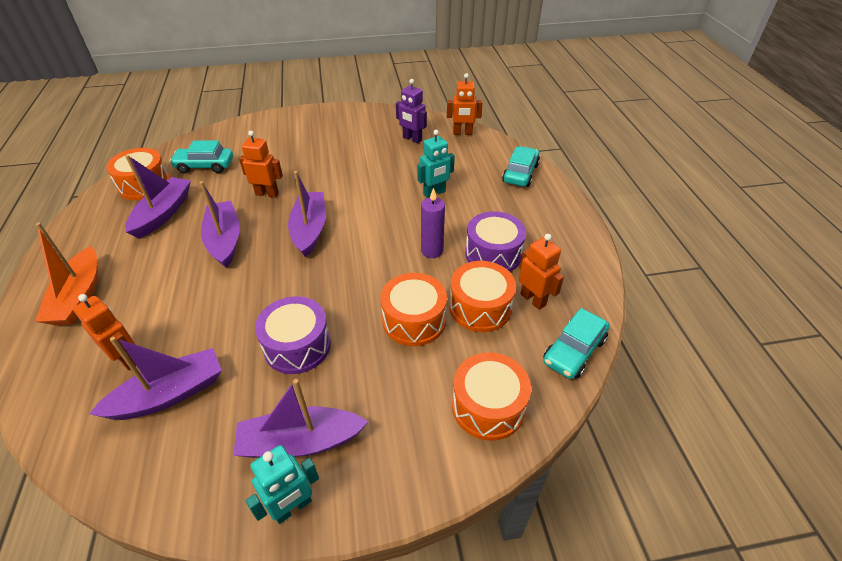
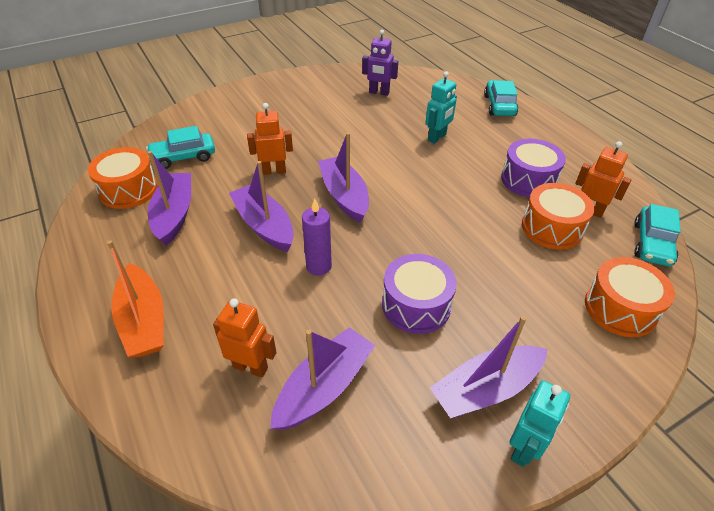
camera: 20 degrees left, 0 degrees up
(414, 320) = (504, 254): orange drum -> none
(432, 251) = (474, 189): purple candle -> purple candle (318, 266)
(462, 133) = (421, 79): orange robot -> none

